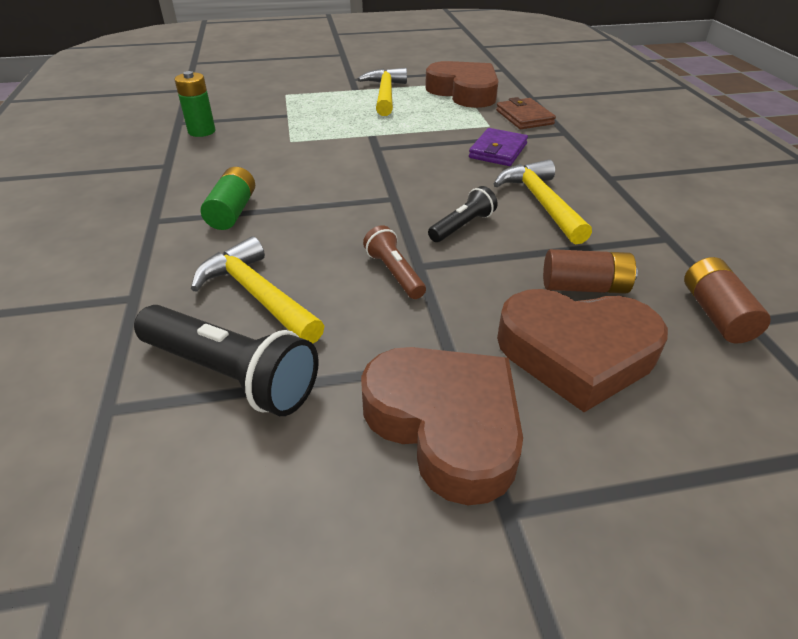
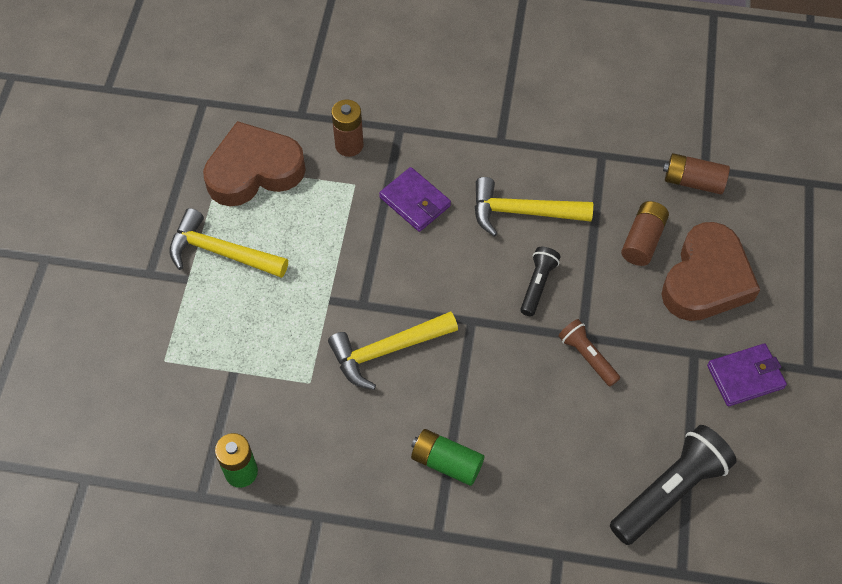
camera: 70 degrees left, 20 degrees up
(258, 295) = (585, 460): yellow hammer -> yellow hammer (387, 350)
(394, 273) = (587, 356): brown flashlight -> brown flashlight turned 60 degrees clockwise
(445, 425) = (745, 377): brown heart -> purple wallet
(462, 226) = (537, 285): black flashlight -> black flashlight turned 45 degrees clockwise
(524, 117) = (349, 145): brown wallet -> brown battery

